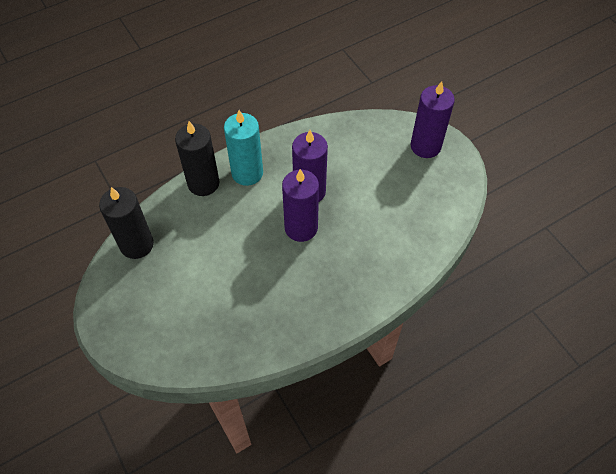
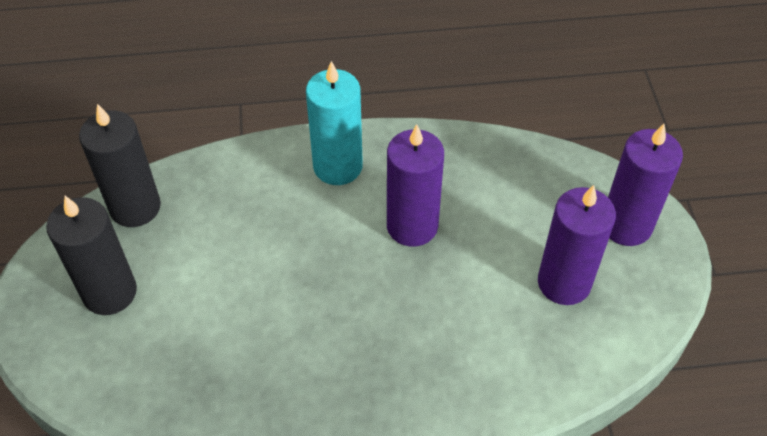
camera: 25 degrees right, 5 degrees down
(203, 183) = (270, 158): black candle -> black candle (109, 292)
(301, 228) = (371, 273): purple candle -> purple candle (564, 282)

